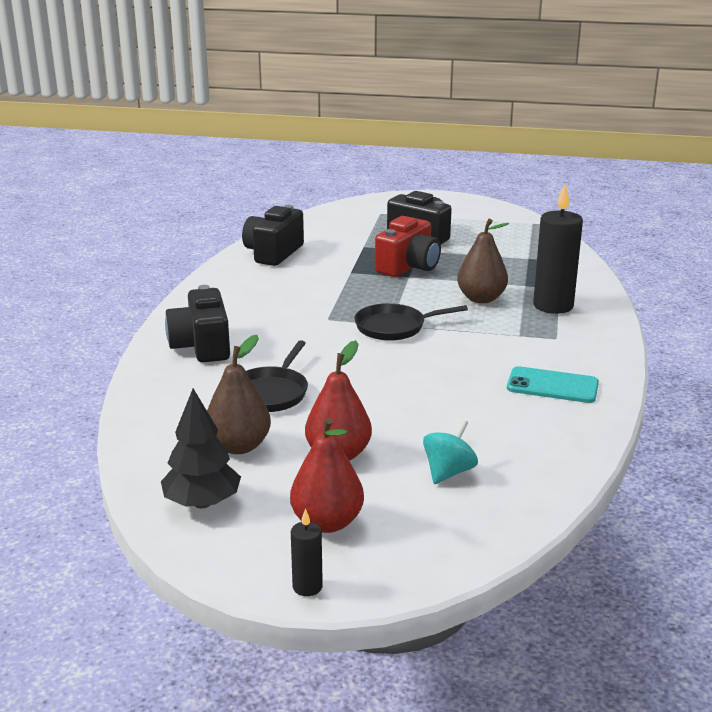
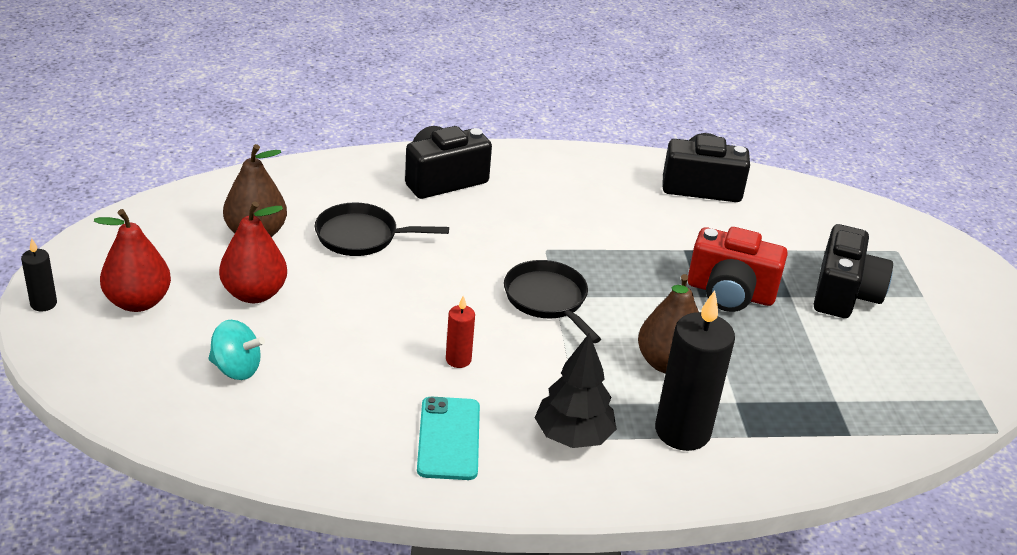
camera: 70 degrees right, 10 degrees up
(202, 503) = (160, 230): black tree -> black tree (573, 436)
(460, 371) = (458, 360): none -> red candle

